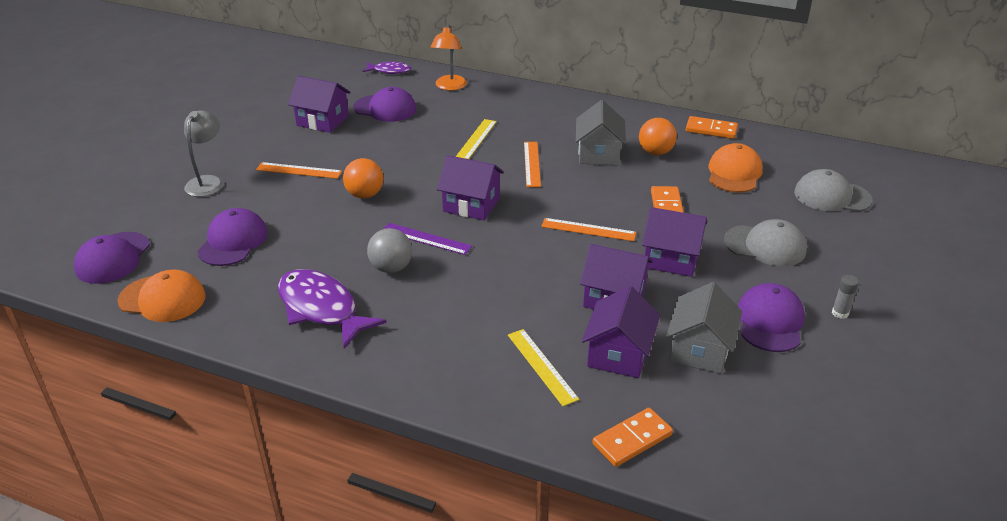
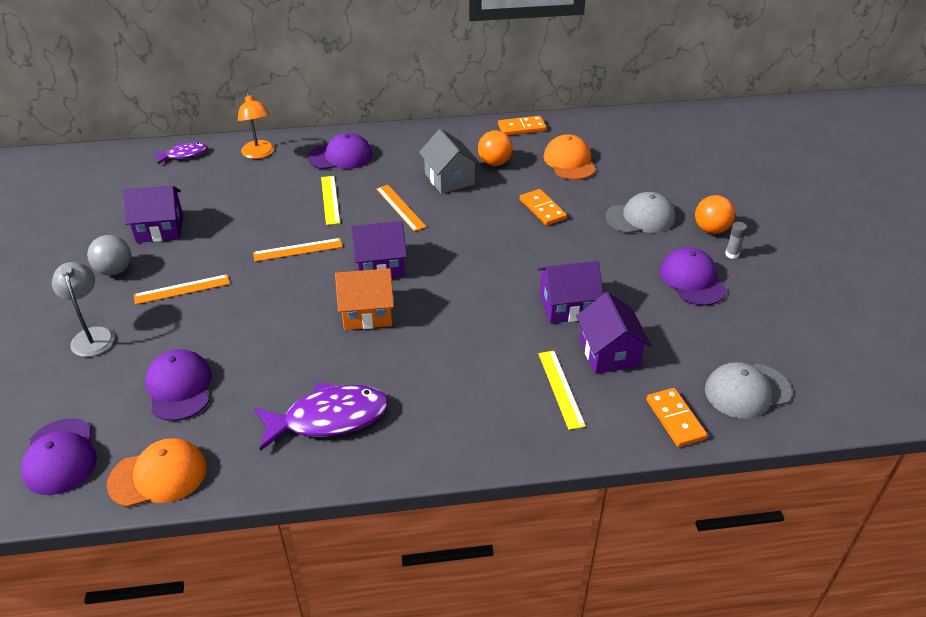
camera: 30 degrees left, 5 degrees up
(321, 309) = (329, 418): purple fish -> purple fish turned 150 degrees clockwise
(365, 195) = (272, 291): orange ball -> orange ball (711, 229)
(385, 108) = (214, 196): purple cap -> purple cap (340, 156)
(391, 268) = (360, 353): grey ball -> grey ball (115, 270)
(426, 239) = (367, 313): purple ruler -> orange house
(542, 366) = (561, 388): yellow ruler -> yellow ruler turned 45 degrees clockwise
(588, 229) = (498, 252): orange ruler -> orange ruler (298, 250)
(632, 439) = (675, 419): orange domino -> orange domino turned 45 degrees counterclockwise
(671, 259) = (582, 255): purple house -> none
(699, 349) = (663, 324): grey house -> none
(832, 196) = (654, 158): grey cap -> grey cap (747, 391)

